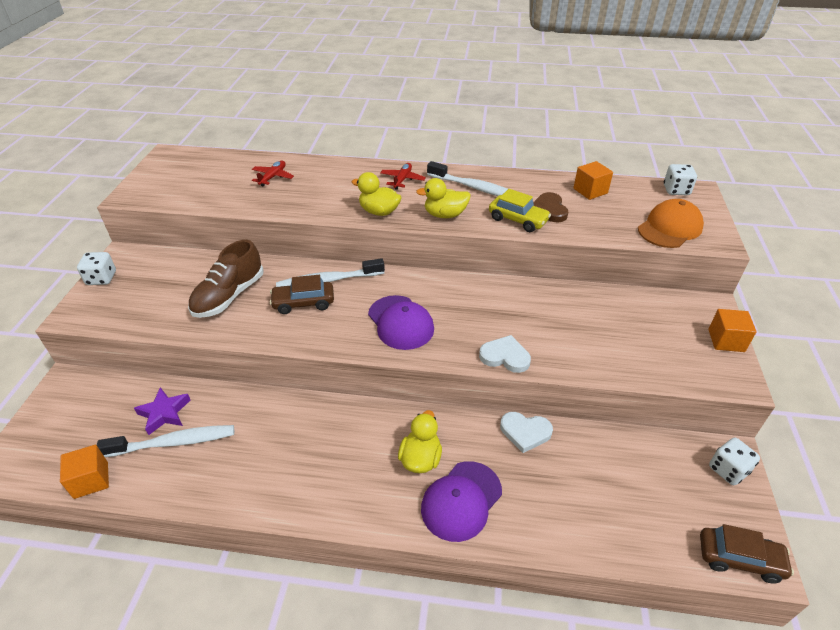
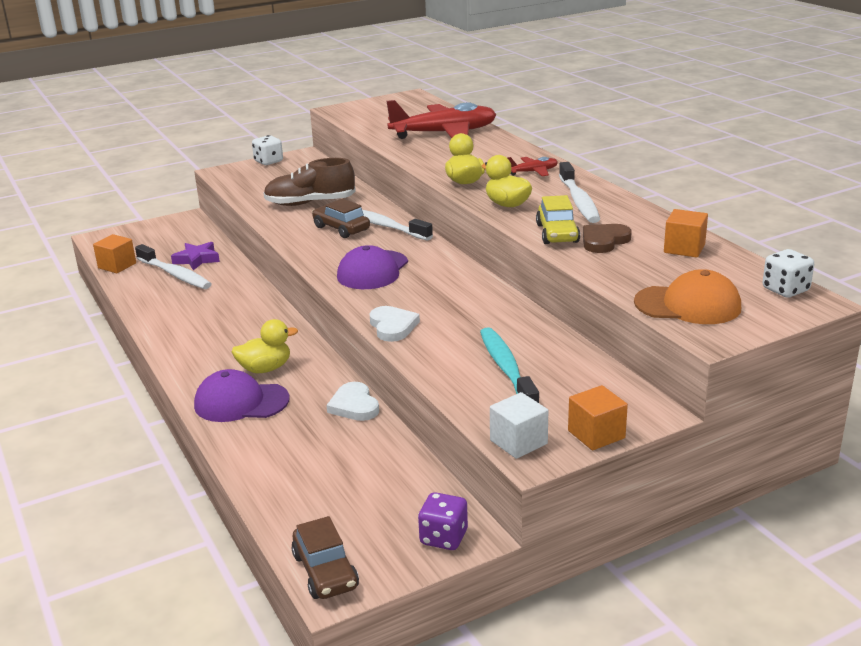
camera: 55 degrees right, 15 degrees down
(273, 177) = (444, 133): red plane -> red plane, size x2.24
(615, 334) = (506, 368): none -> turquoise toothbrush
(716, 378) = (518, 442): none -> white cube
(728, 470) = (443, 537): white dice -> purple dice

